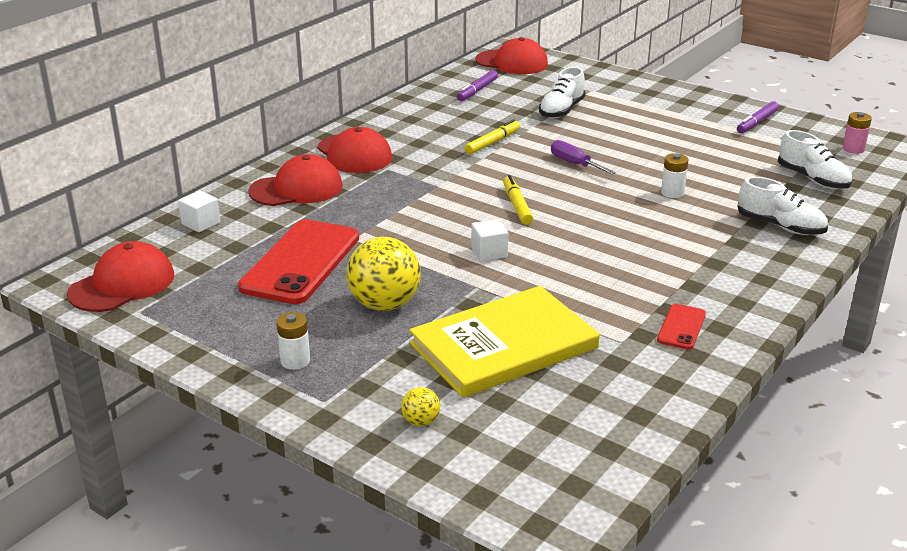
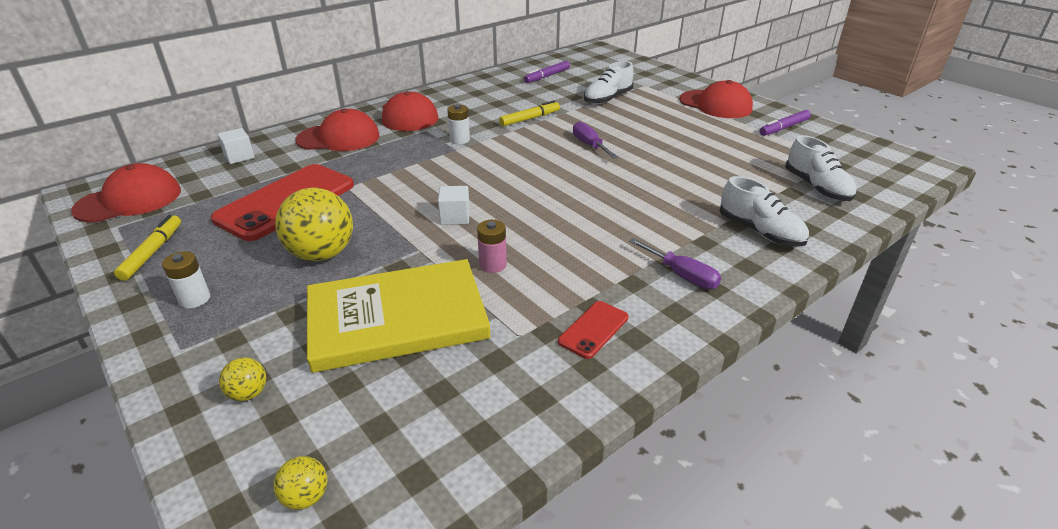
camera: 15 degrees right, 5 degrees up
(512, 62) = (591, 58): red cap -> red cap (715, 104)
(517, 205) = (512, 176): yellow marker -> yellow marker (152, 252)
(533, 476) = (306, 497): none -> yellow ball
(672, 193) = (666, 183): white battery -> white battery (459, 140)
(731, 273) = (682, 275): none -> purple screwdriver
(853, 149) = (872, 163): pink battery -> pink battery (493, 265)

